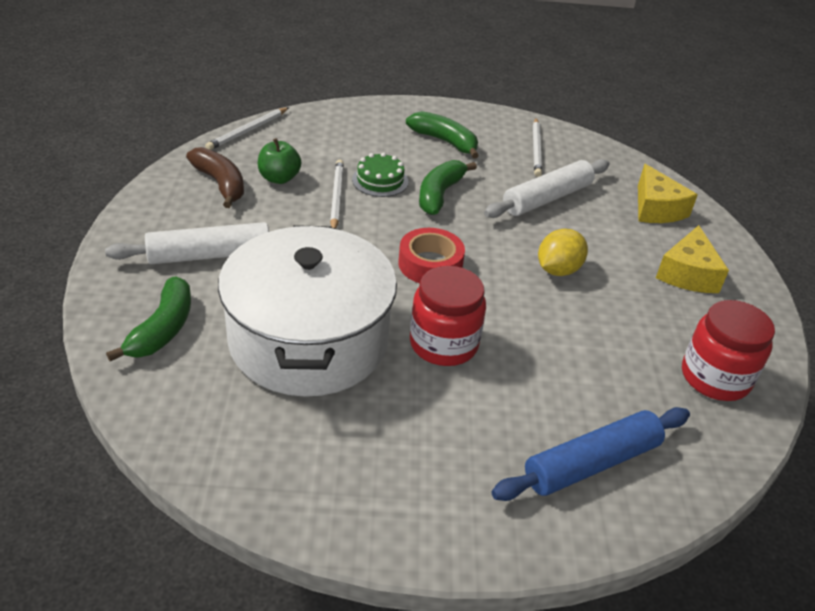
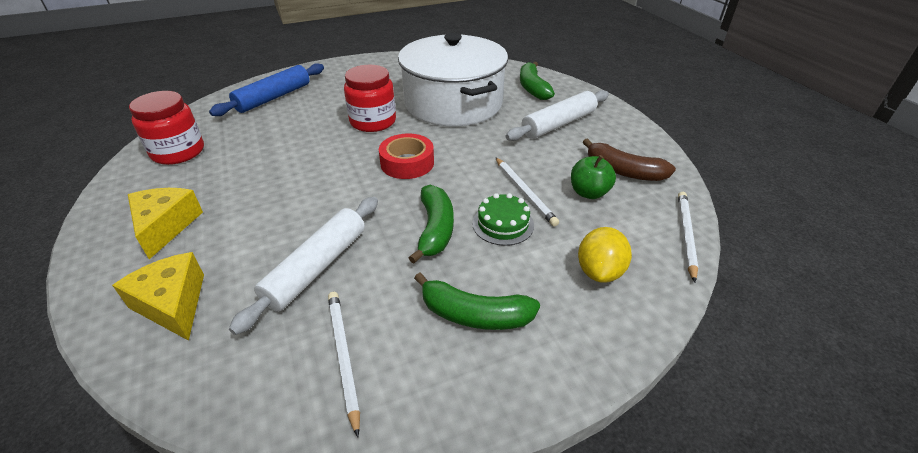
camera: 160 degrees right, 0 degrees up
(558, 270) = (298, 190): yellow lemon -> yellow lemon (599, 271)

